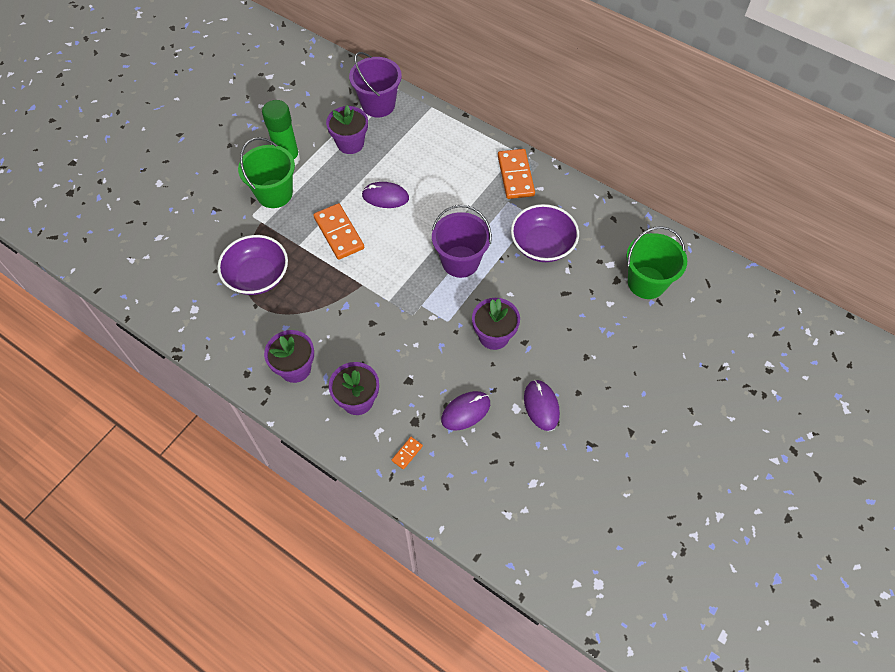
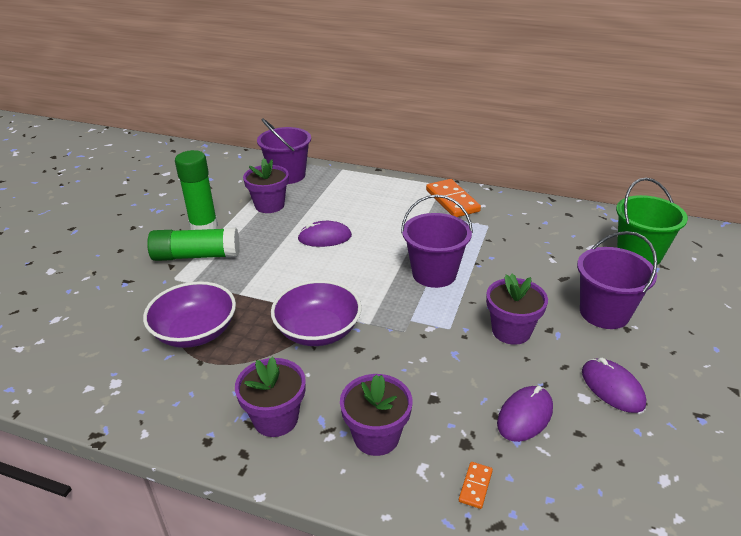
camera: 15 degrees left, 25 degrees down
(274, 193) = (196, 256): green bucket -> green glue stick
(339, 233) = (284, 275): orange domino -> none
(542, 245) = (512, 245): purple bowl -> purple bowl (318, 330)
(577, 337) = (604, 313): none -> purple bucket

